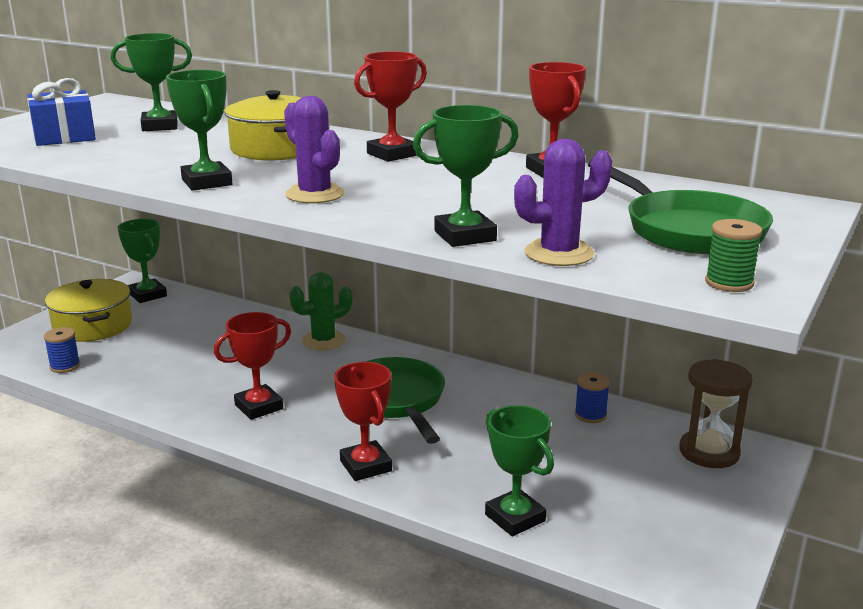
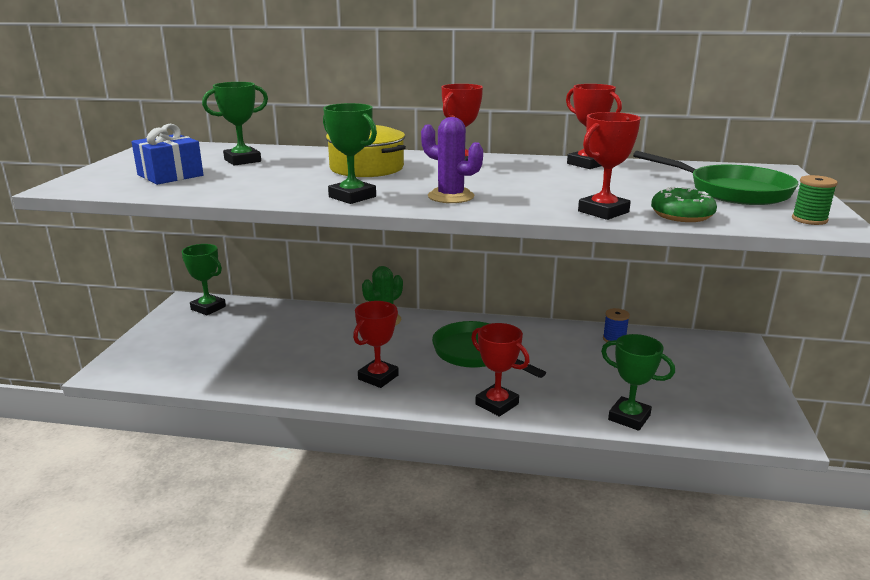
camera: 20 degrees left, 0 degrees up
(65, 366) = (185, 376): blue spool -> none
(93, 326) = (181, 339): yellow pot -> none
(465, 236) = (603, 212): green trophy -> red trophy
(559, 253) = (681, 215): purple cactus -> green donut
(709, 452) = (706, 349): brown hourglass -> none

